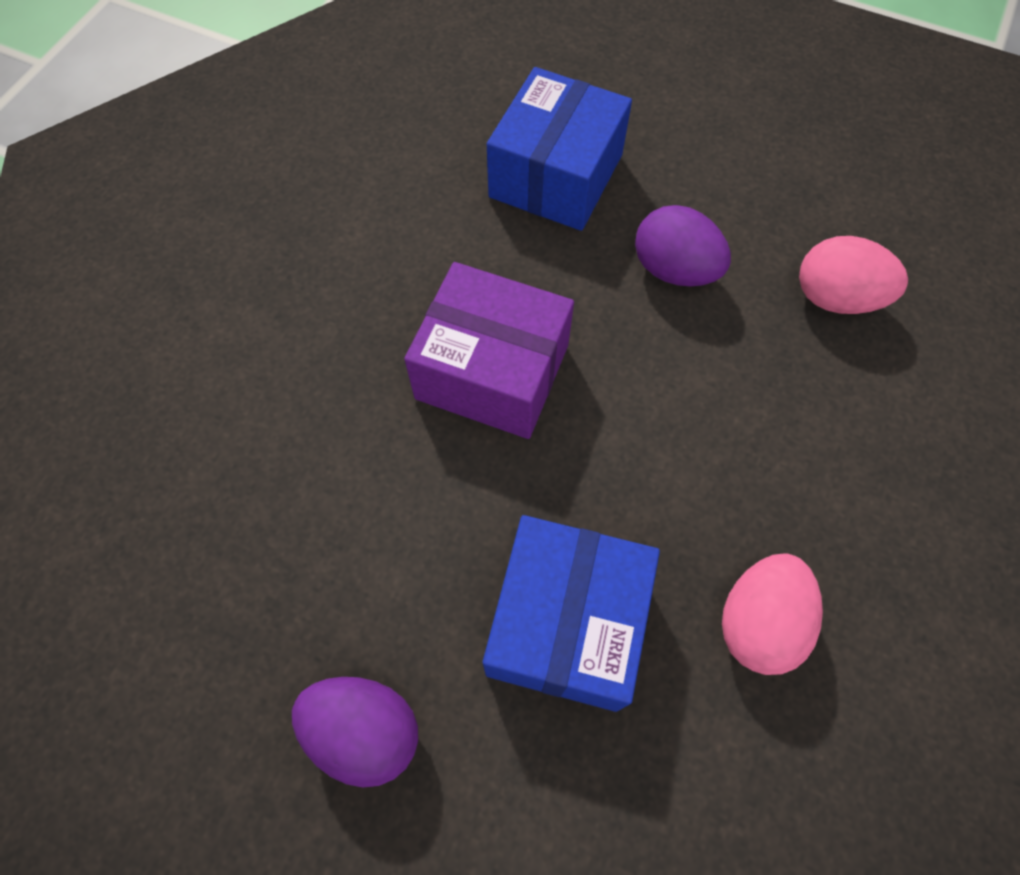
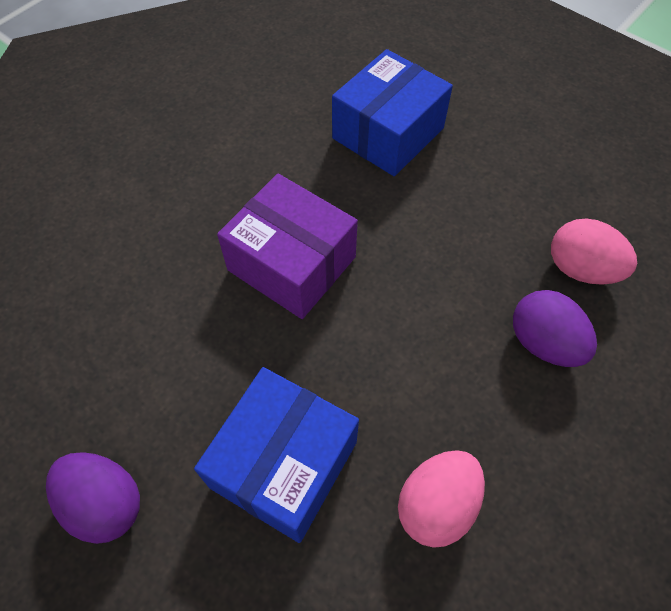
camera: 15 degrees right, 5 degrees down
(674, 270) = (456, 220): purple egg -> purple egg (544, 343)

